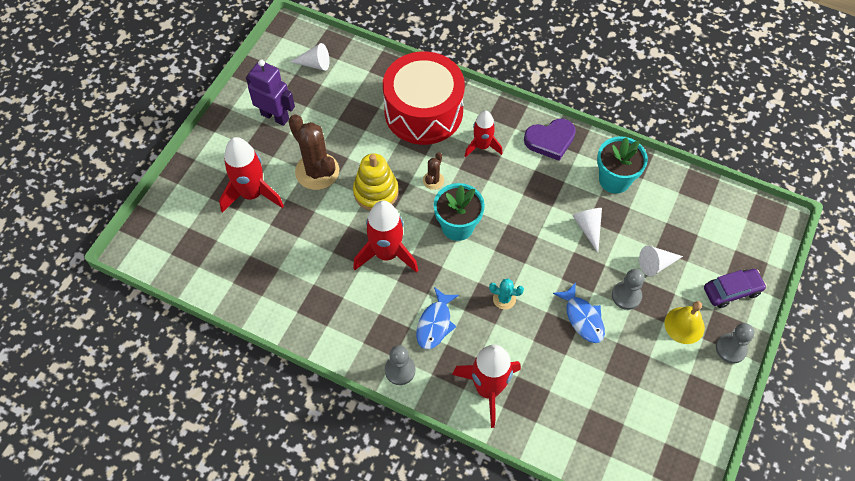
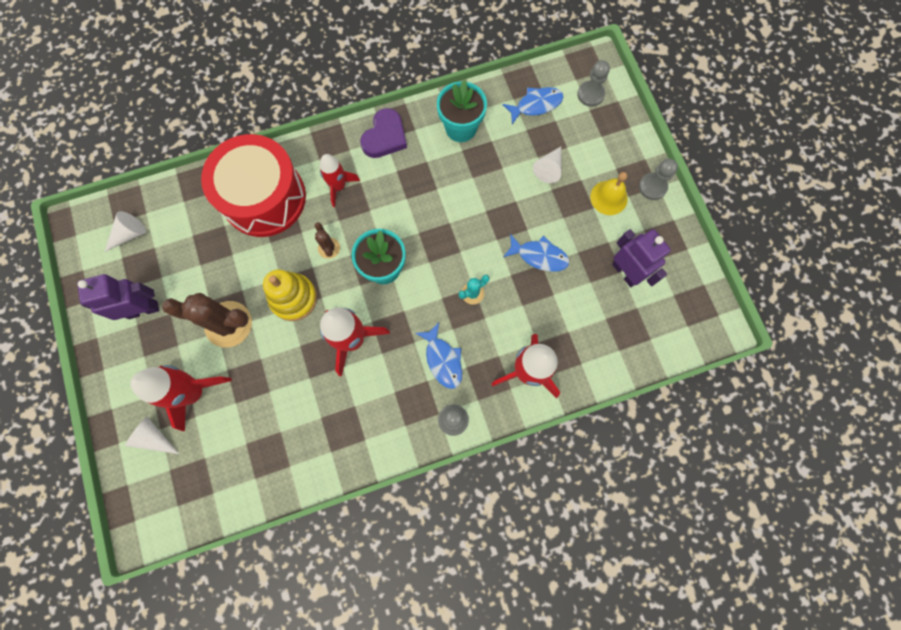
camera: 45 degrees left, 15 degrees up
(588, 228) = (478, 183): white cone -> white cone (154, 437)
(626, 296) = (552, 211): grey pawn -> grey pawn (590, 94)
(641, 390) = (625, 272): none -> purple robot
(692, 211) = (536, 105): none -> blue fish
(731, 291) = (615, 143): purple car -> none

